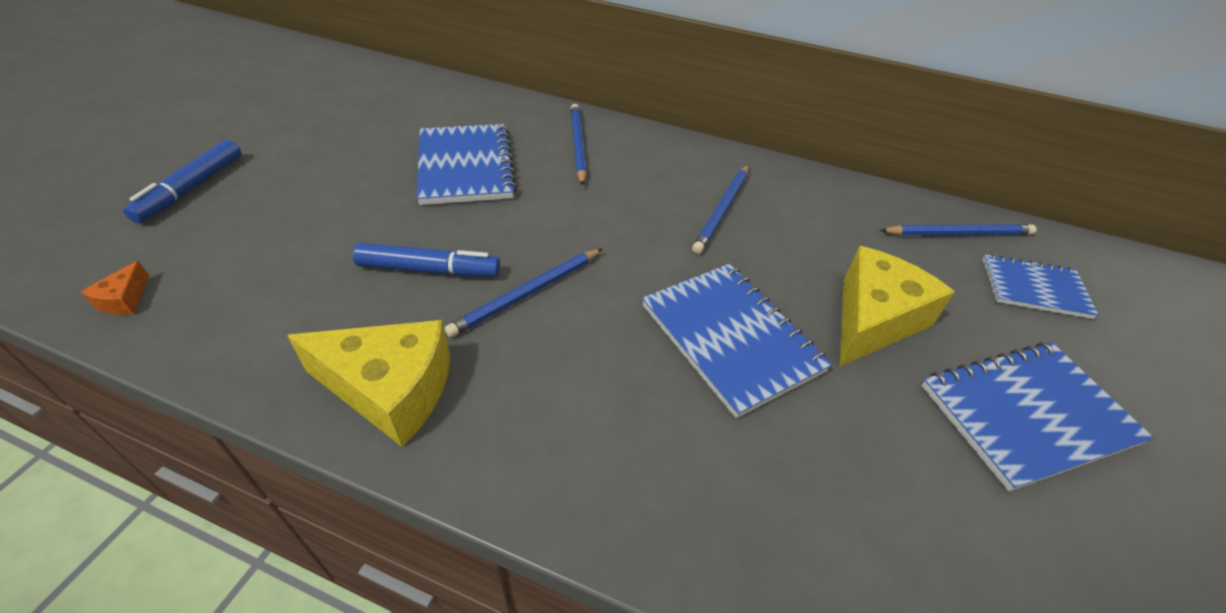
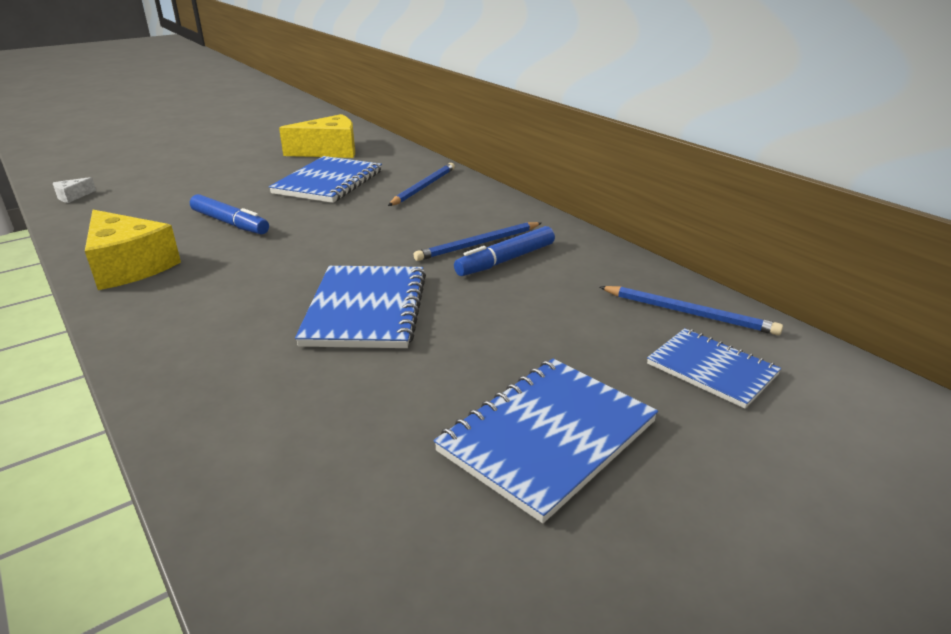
camera: 35 degrees right, 15 degrees down
(124, 299) = (72, 196): orange cheese -> white cheese
(192, 188) = (166, 161): blue marker -> blue marker (506, 260)
(527, 294) = (267, 249): blue pencil -> none
(873, 320) = (501, 336): yellow cheese -> yellow cheese (329, 151)
(1027, 414) = (547, 436): blue notebook -> blue notebook turned 60 degrees counterclockwise

